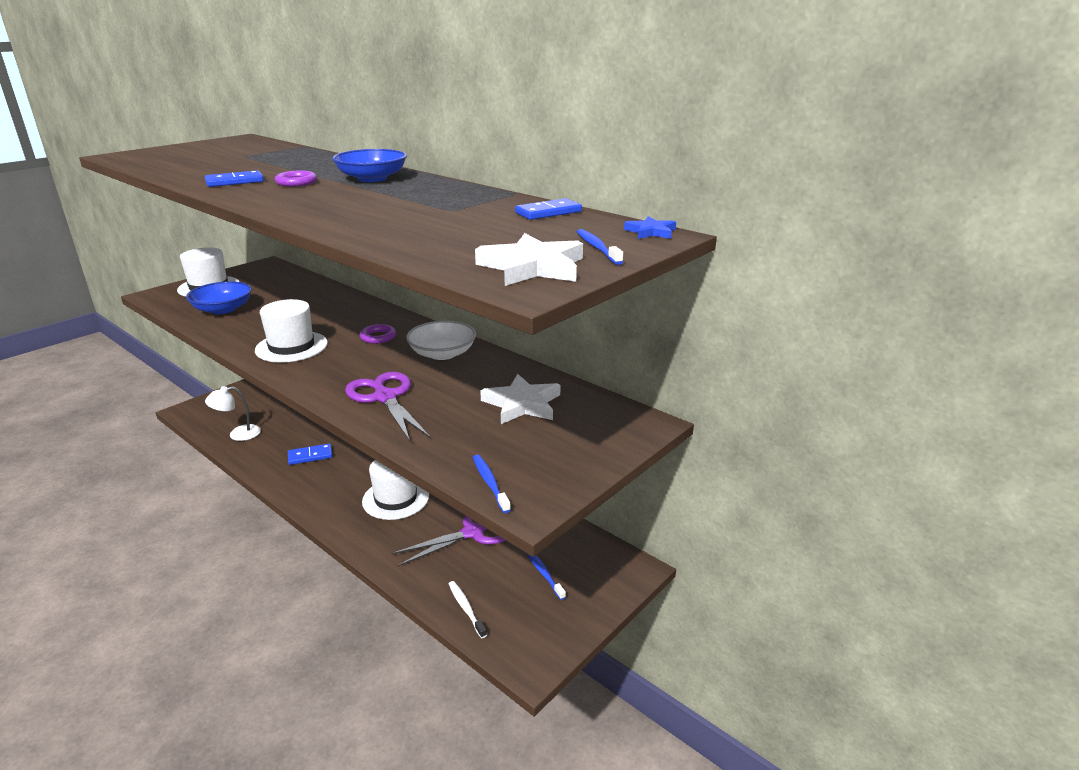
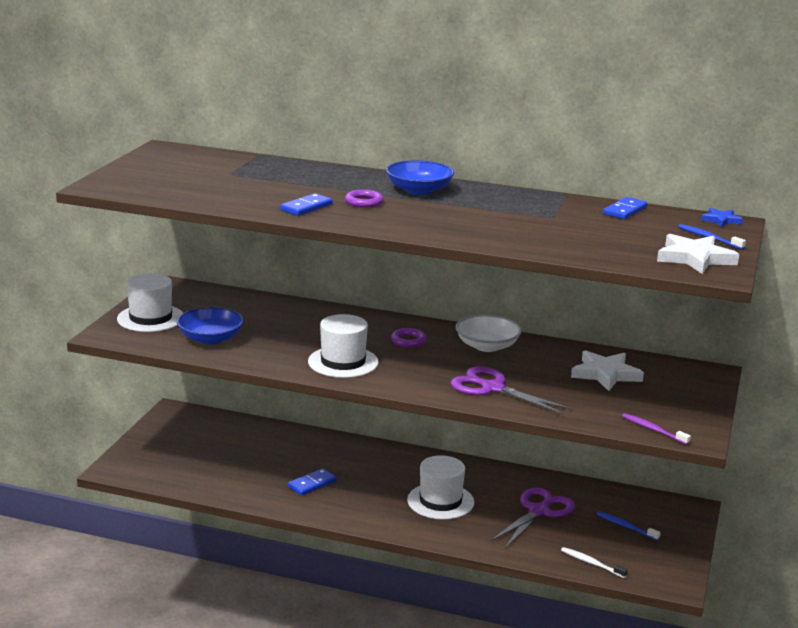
camera: 25 degrees left, 5 degrees down
(238, 434) = (207, 480): white lamp -> none
(490, 483) = (653, 430): blue toothbrush -> purple toothbrush

